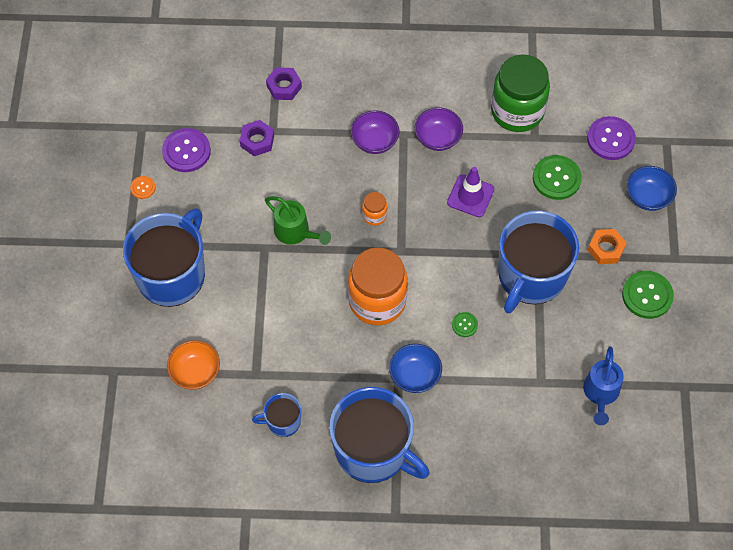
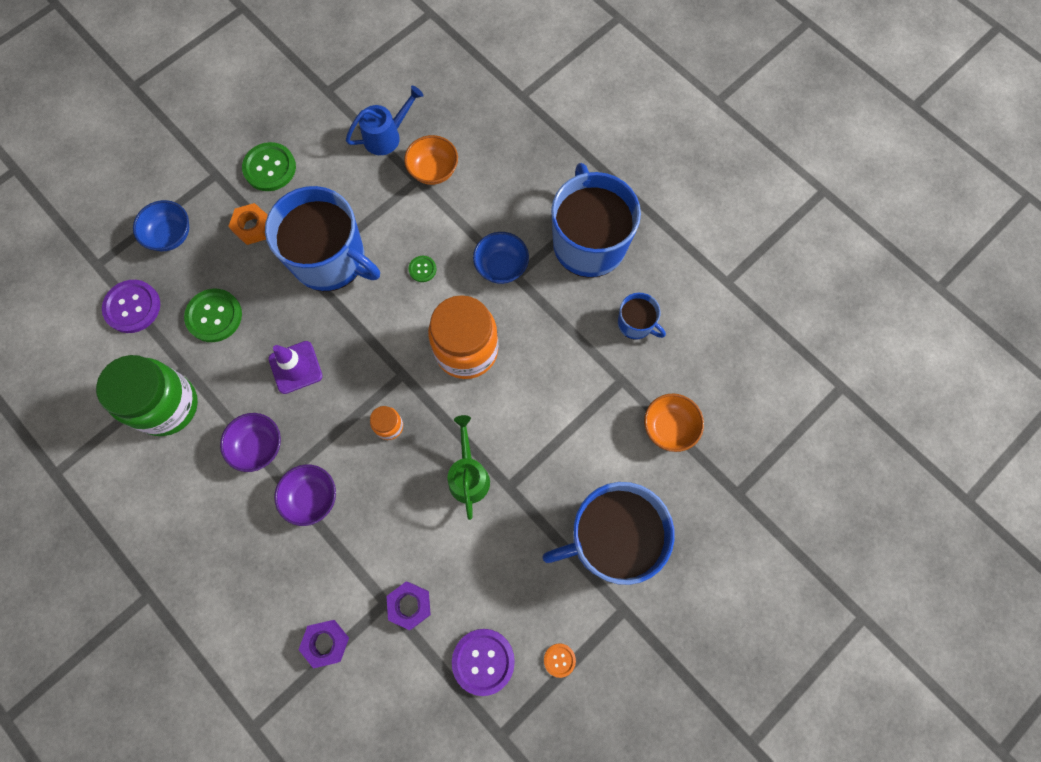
camera: 135 degrees left, 10 degrees up
(531, 276) = (330, 259): blue mug -> blue mug turned 45 degrees clockwise
(538, 399) = (433, 170): none -> orange bowl

